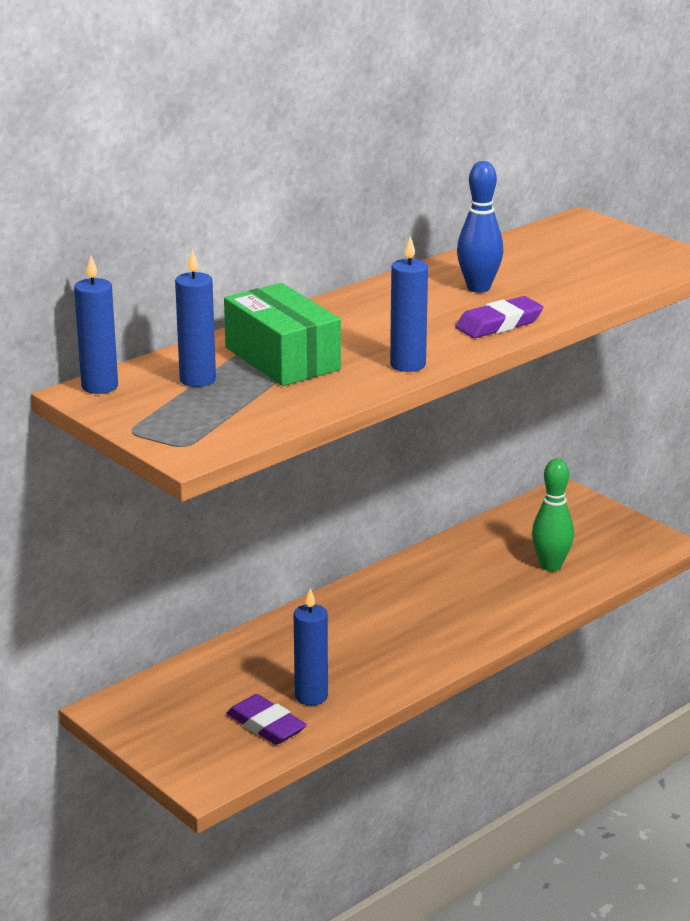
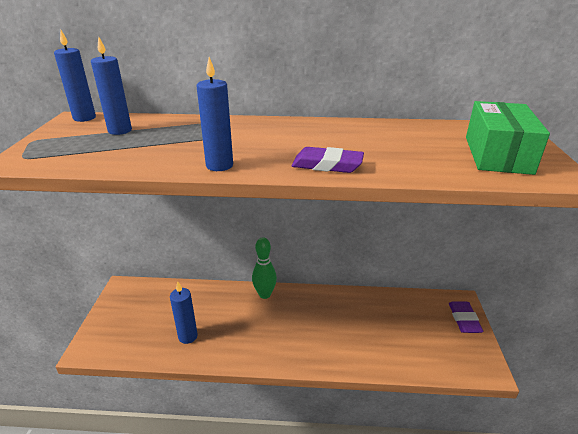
camera: 45 degrees right, 5 degrees up
(266, 725) = (150, 338): purple eraser -> purple eraser (464, 319)
(282, 358) = (176, 136): green box -> green box (497, 154)
(478, 288) = (363, 141): blue bowling pin -> none
(550, 565) = (398, 340): green bowling pin -> green bowling pin (264, 294)

